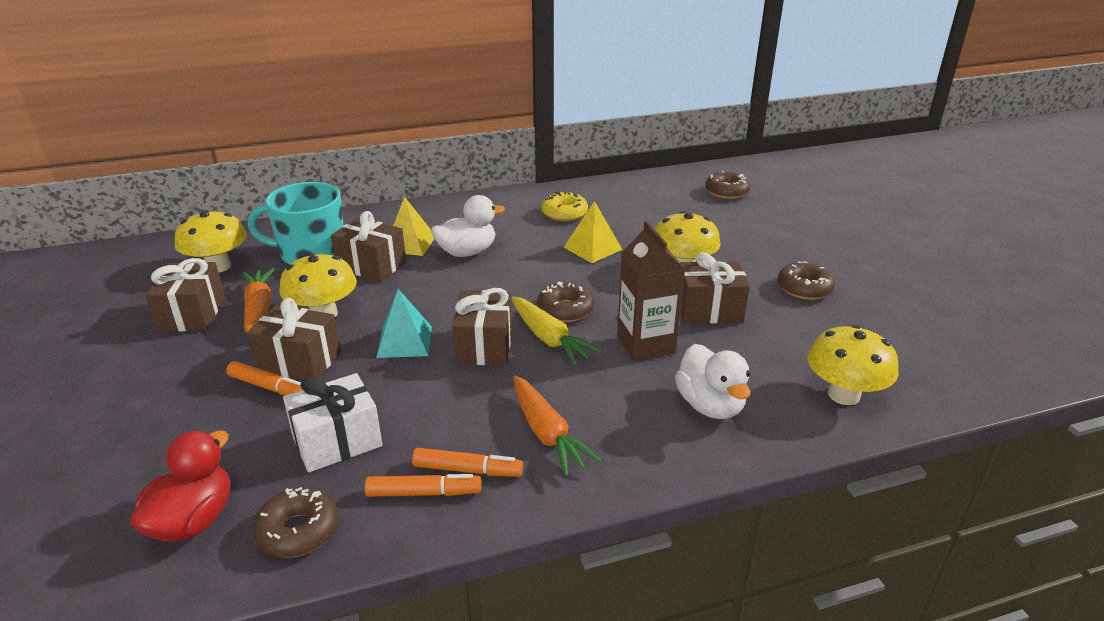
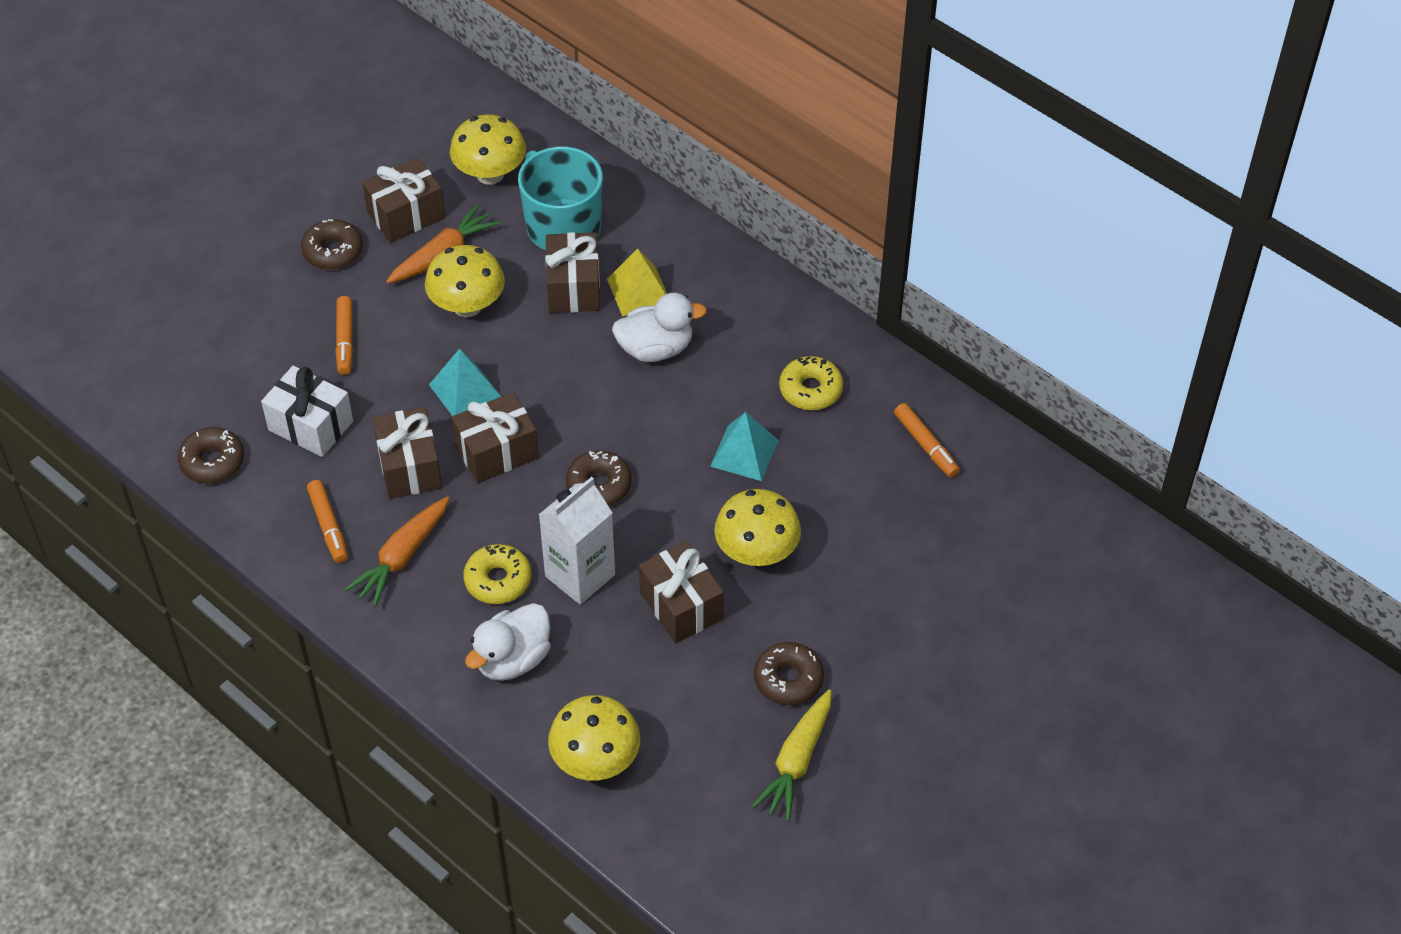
camera: 60 degrees right, 20 degrees up
(193, 521) = (188, 397): red duck -> none
(299, 361) = (390, 336): brown gift -> brown gift (410, 467)
(424, 493) = (289, 512): orange marker -> orange marker (926, 445)
(467, 252) = (655, 349): white duck -> white duck turned 45 degrees counterclockwise
(549, 339) = (540, 495): yellow carrot -> yellow carrot (796, 761)
(593, 248) = (744, 453): yellow pyramid -> turquoise pyramid
(618, 386) = (498, 580): none -> yellow donut
(646, 344) = (580, 575): brown carton -> white carton
(726, 192) = (1002, 529): brown donut -> brown donut (333, 251)

